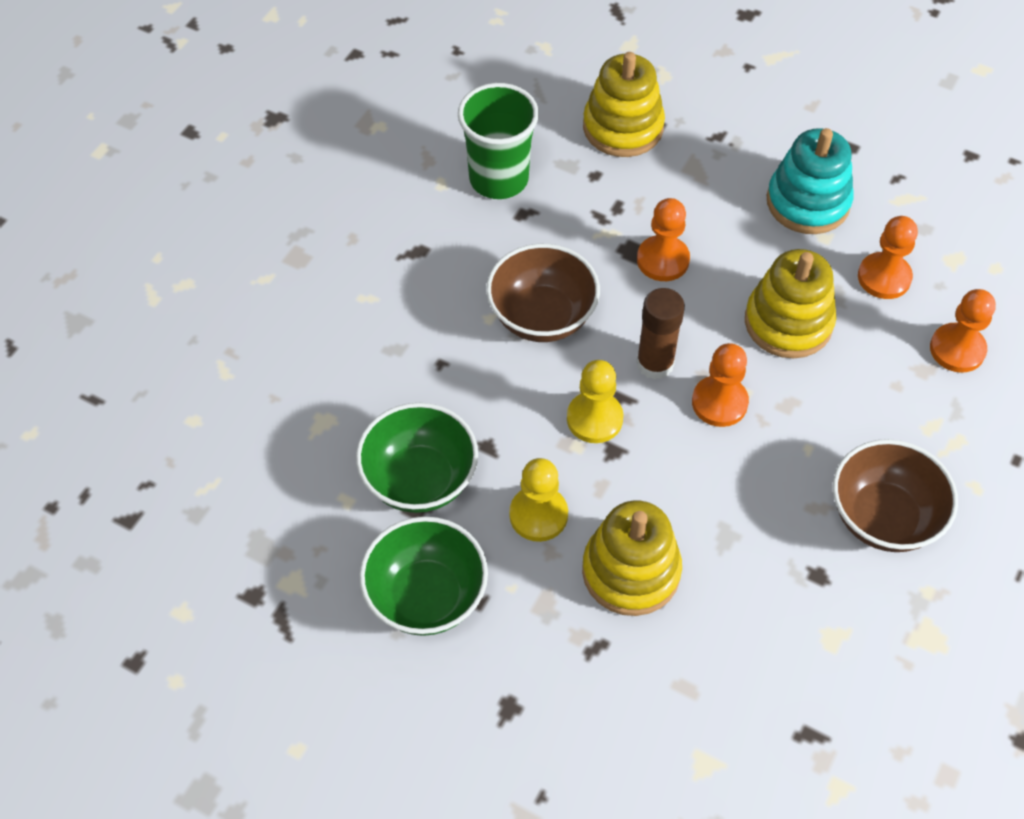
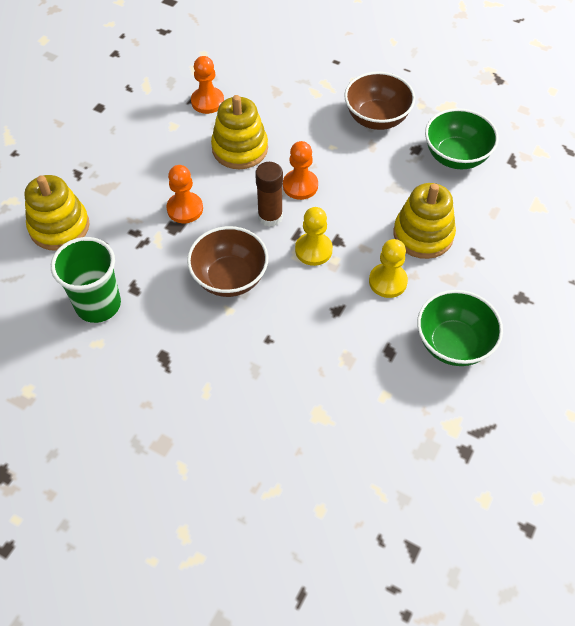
camera: 90 degrees left, 0 degrees up
(419, 480) = (365, 350): green bowl -> green bowl (456, 156)
(808, 202) = (143, 131): turquoise stacking toy -> none
(957, 349) = (262, 76): orange pawn -> none

